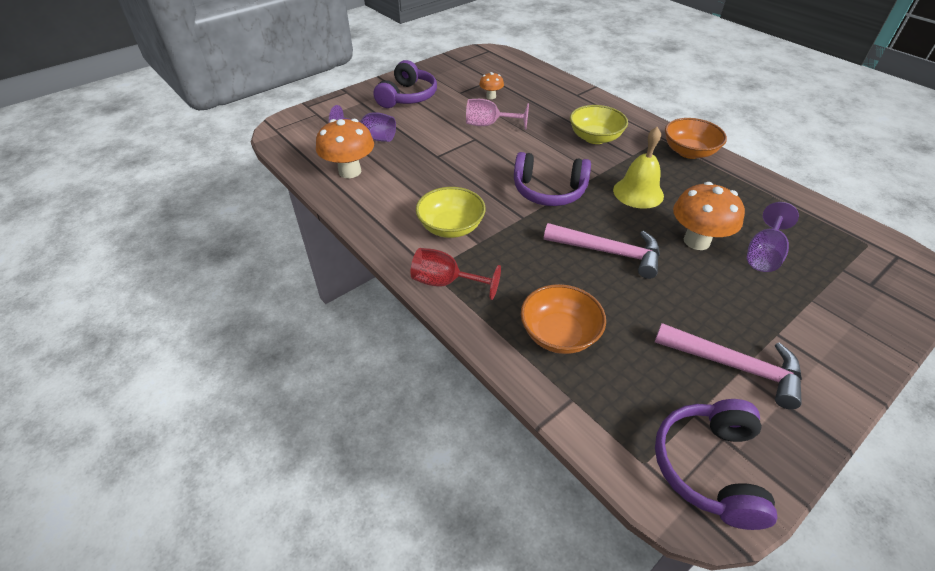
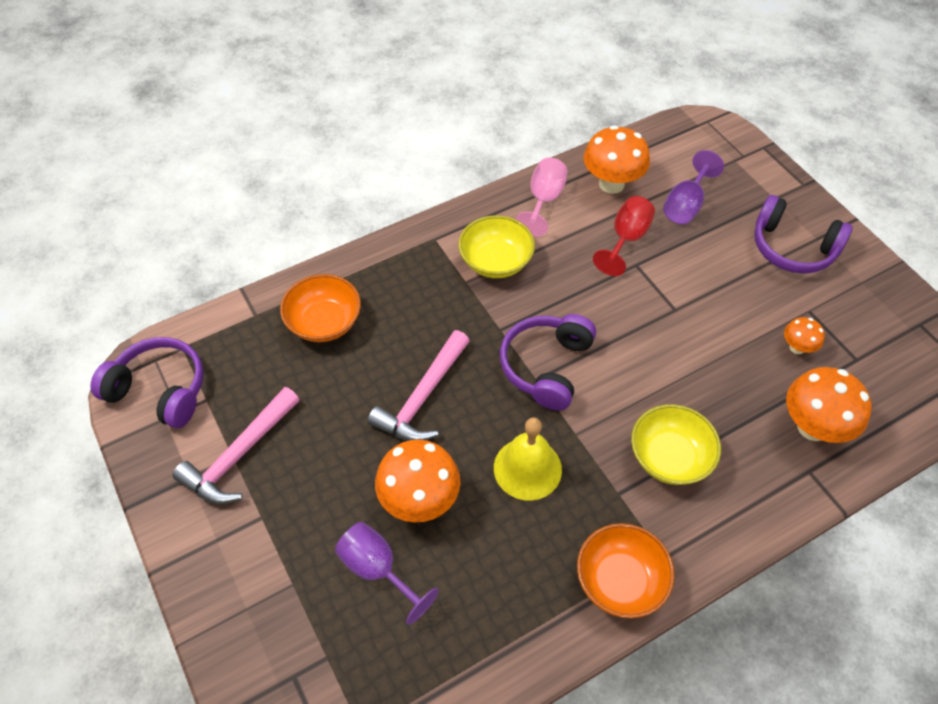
camera: 100 degrees right, 10 degrees up
(445, 282) = (414, 247): red goblet -> red goblet (626, 239)
(489, 125) = (712, 331): pink goblet -> pink goblet (544, 200)
(547, 93) = (813, 427): none -> orange mushroom

